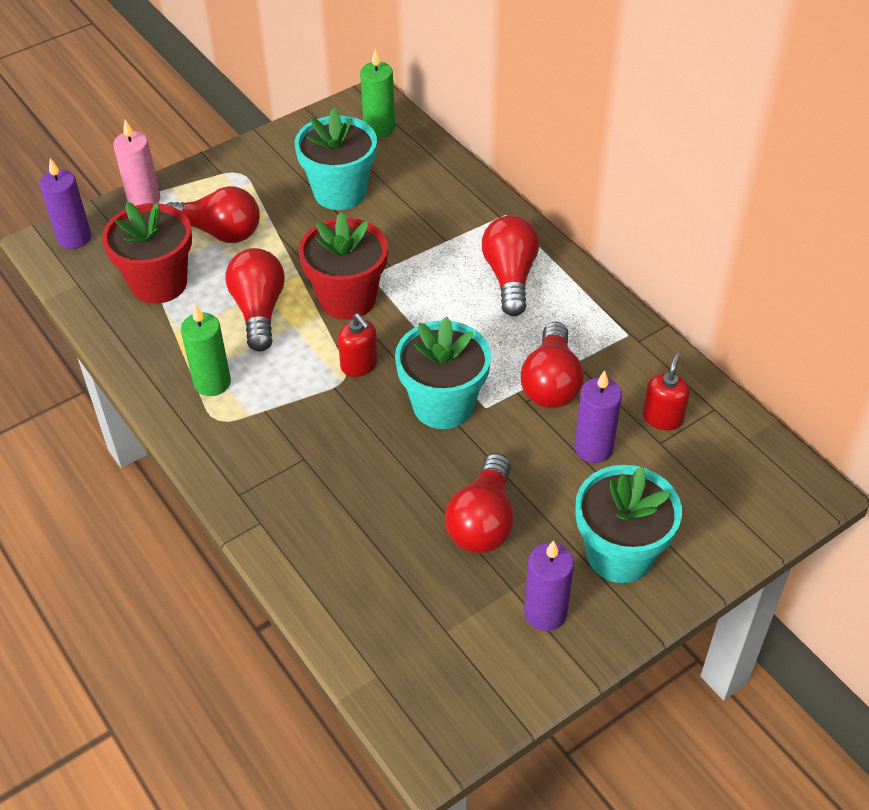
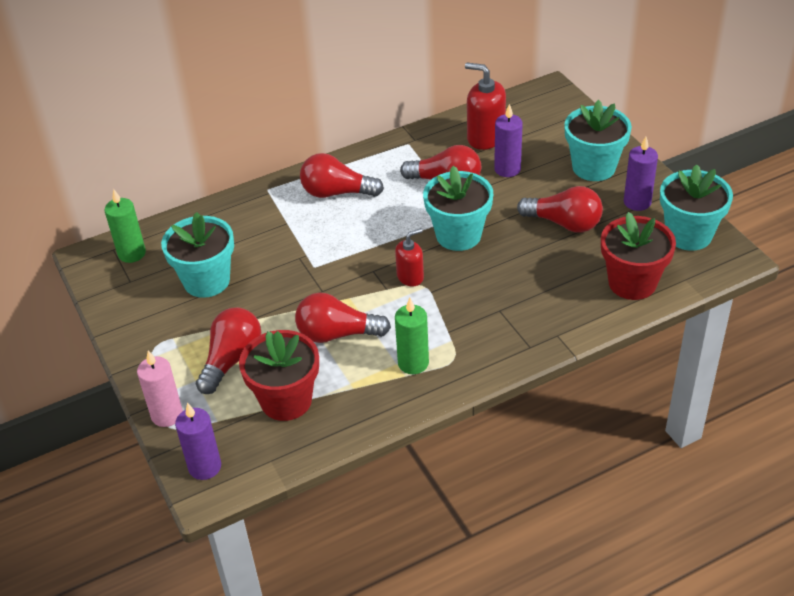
camera: 80 degrees left, 5 degrees down
(347, 299) = (337, 281): red flower pot -> red flower pot (632, 283)
(477, 683) = (688, 235): none -> turquoise flower pot
(662, 418) = (485, 137): red soap dispenser -> red soap dispenser, size x1.62

